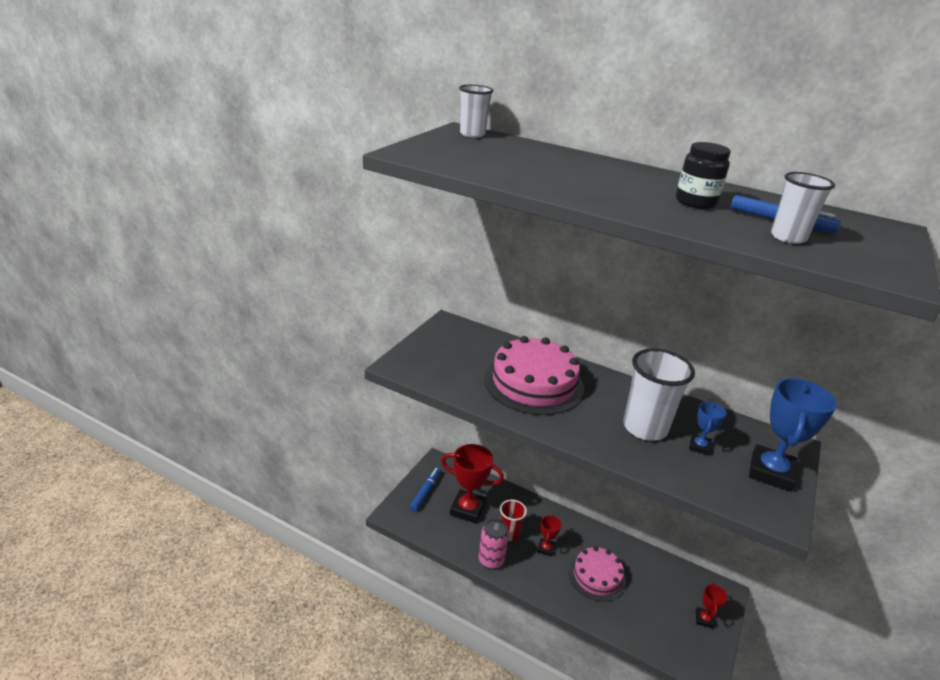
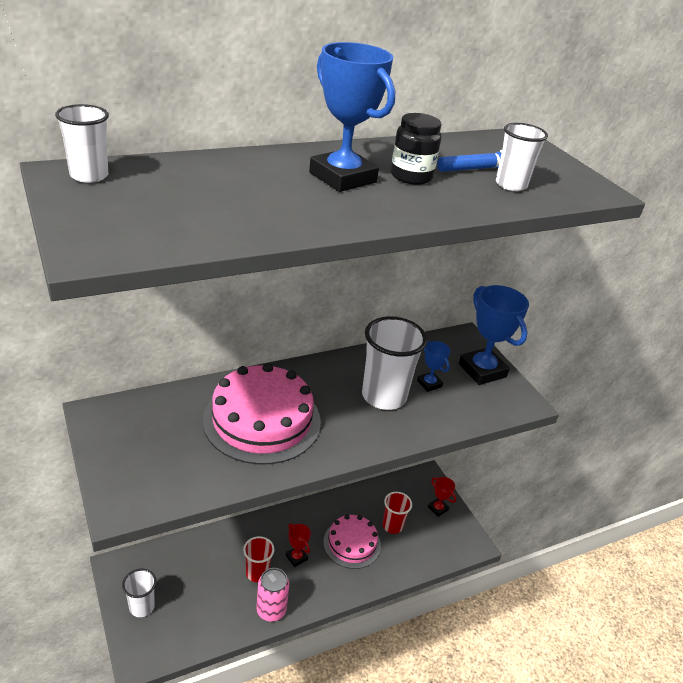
camera: 55 degrees left, 5 degrees up
(425, 492) = (142, 607): blue marker -> white cup
(467, 509) = (199, 585): red trophy -> none
(633, 184) = (342, 177): none -> blue trophy
(645, 594) = (392, 526): none -> red cup

